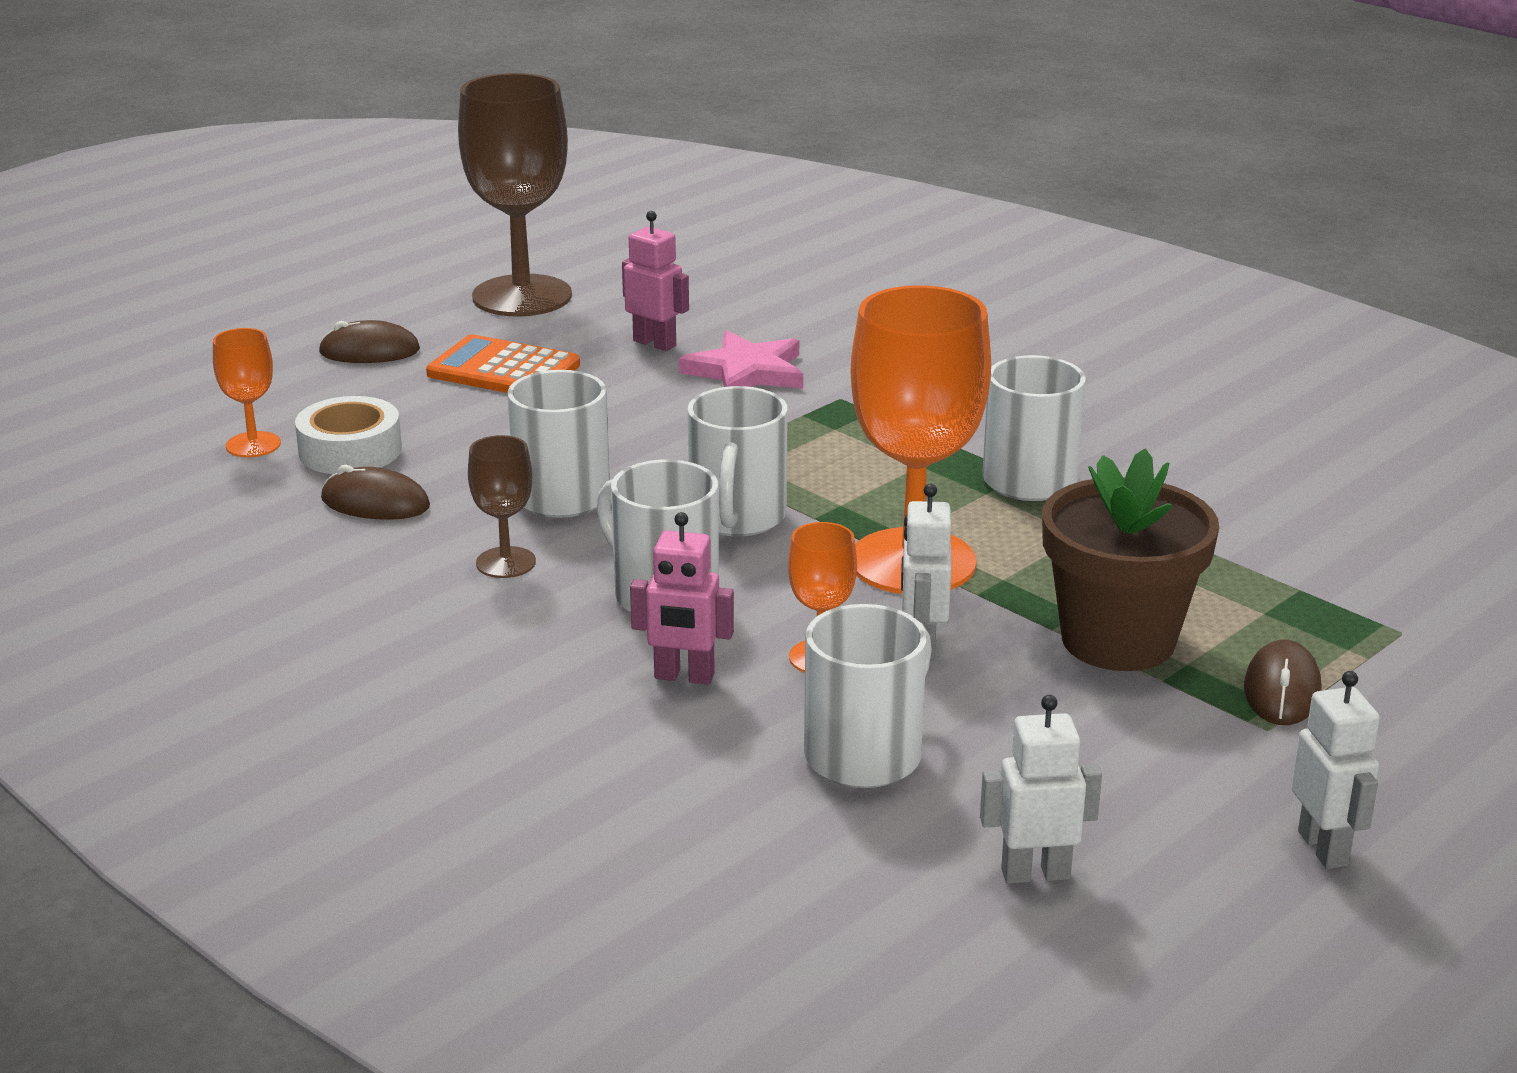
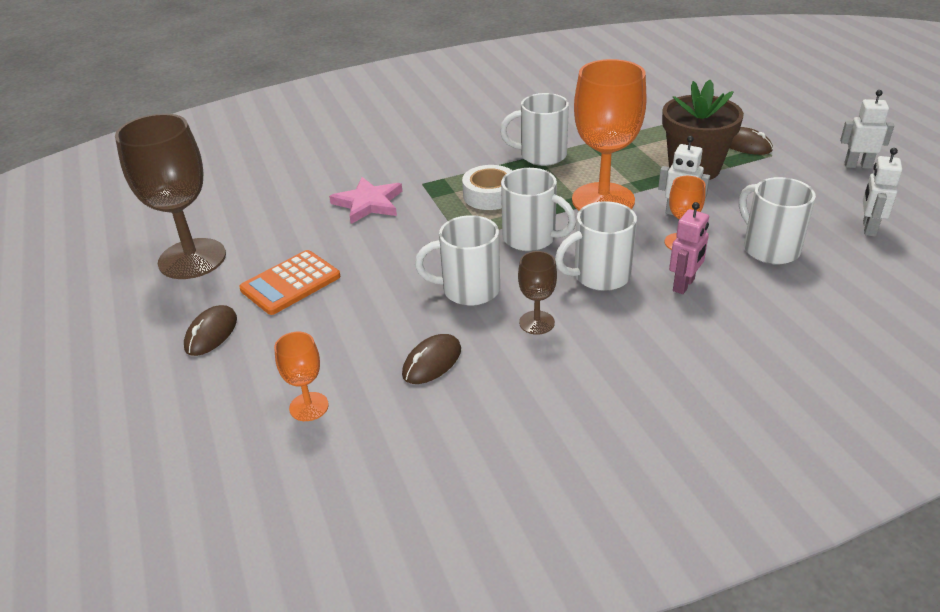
camera: 65 degrees left, 10 degrees up
(350, 450) = (352, 363): white tape -> white tape (490, 195)
(655, 343) = (306, 224): pink robot -> none

